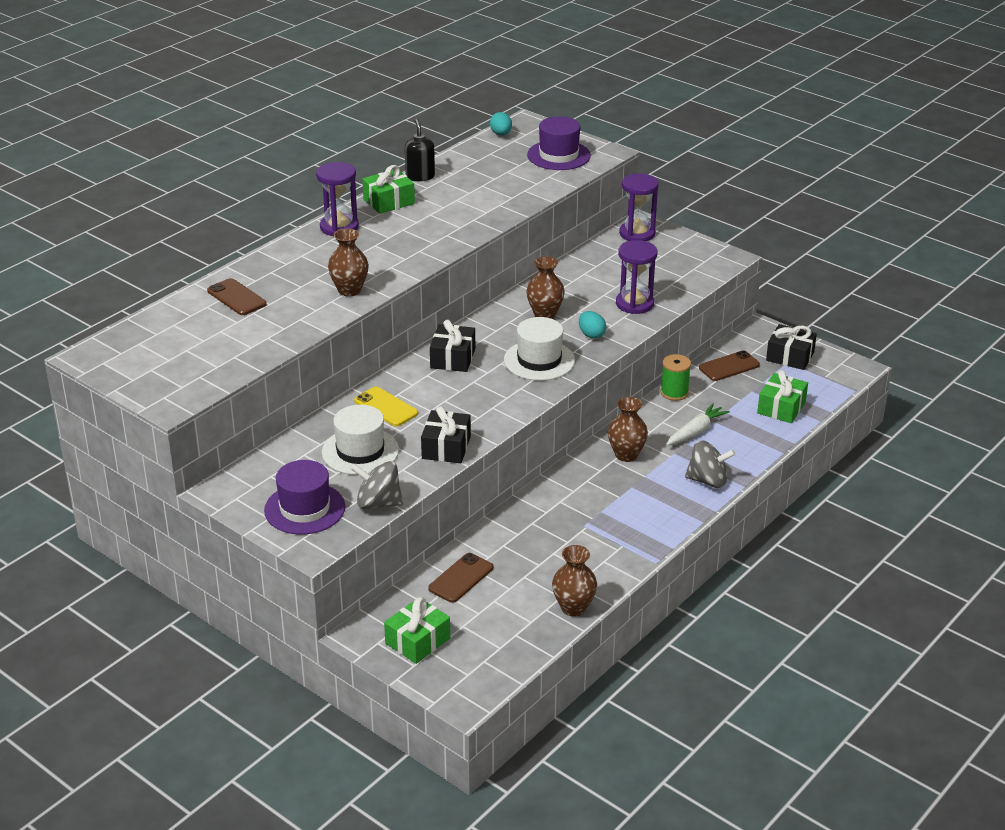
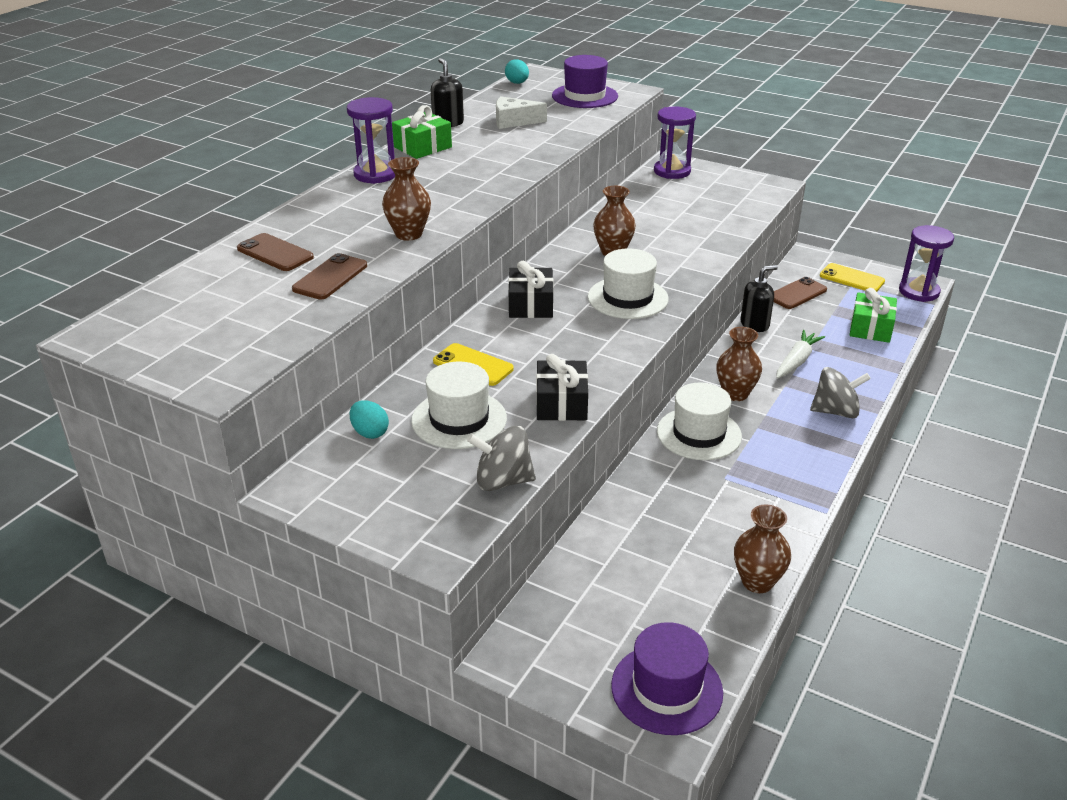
camera: 10 degrees left, 0 degrees up
(304, 508) = (411, 499): purple hat -> purple hat (666, 689)
(417, 641) = (583, 654): green gift -> none
(461, 578) = (607, 561): brown phone -> brown phone (330, 277)
(481, 179) = (514, 121): none -> white cheese
(578, 486) = (699, 434): none -> white hat
(591, 335) = (672, 267): turquoise egg -> turquoise egg (370, 432)
(634, 304) = (702, 234): purple hourglass -> purple hourglass (919, 292)
(674, 393) = (755, 324): green spool -> black soap dispenser
(790, 356) = (851, 278): black gift -> yellow phone

